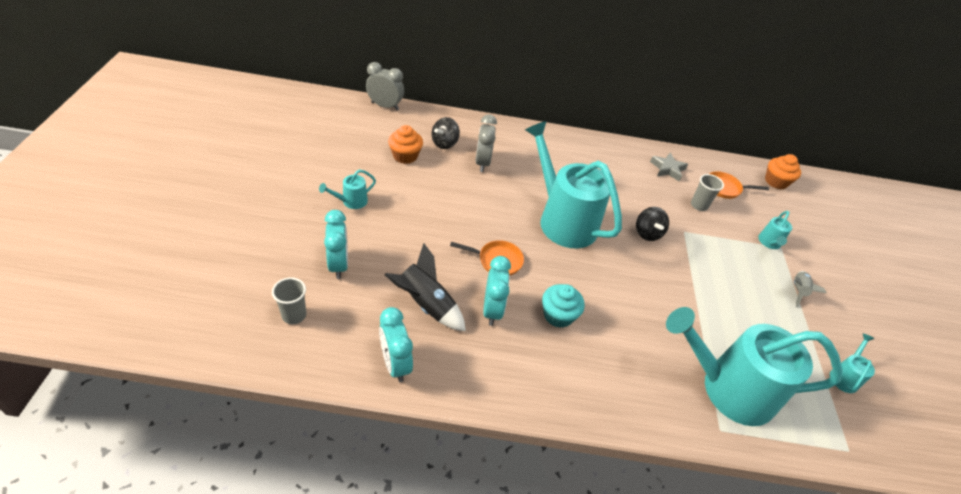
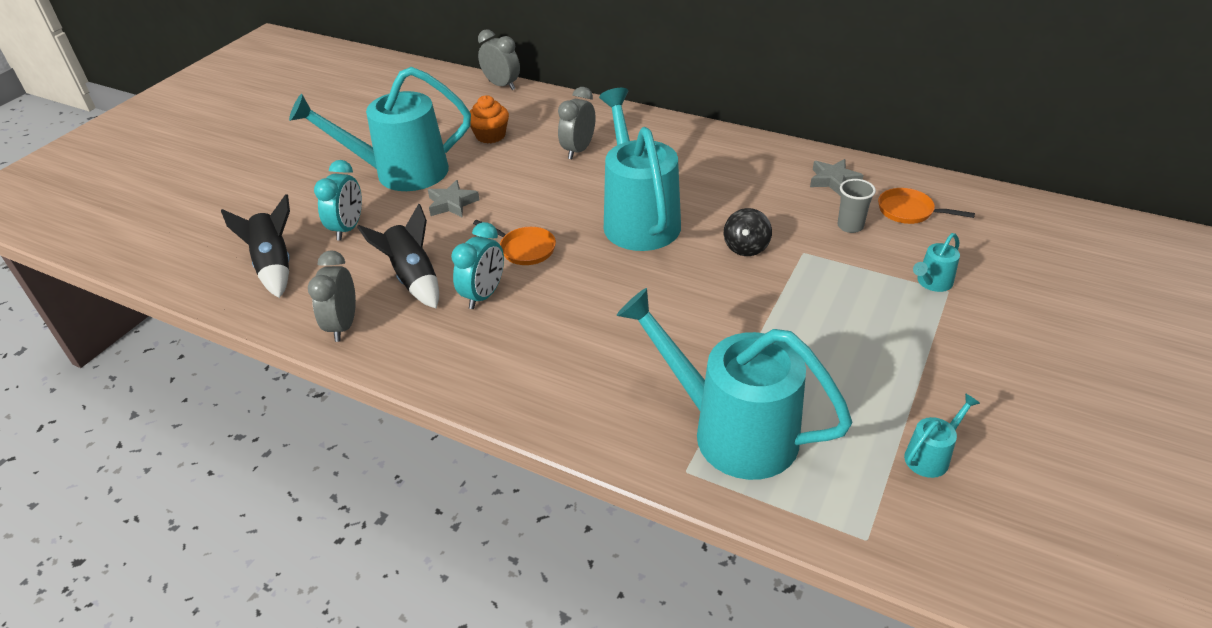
camera: 30 degrees right, 5 degrees down
(294, 315) = (274, 266): grey cup -> black rocket
(351, 201) = (400, 173): turquoise watering can -> turquoise watering can, size x2.46
(395, 364) = (343, 325): turquoise clock -> grey clock
(413, 226) = (452, 203): none -> grey star
(444, 143) = (546, 127): black spinning top -> none
(558, 315) = (559, 314): turquoise cupcake -> none
(776, 181) = (1005, 212): orange cupcake -> none
(798, 291) = (934, 345): grey rocket -> none

